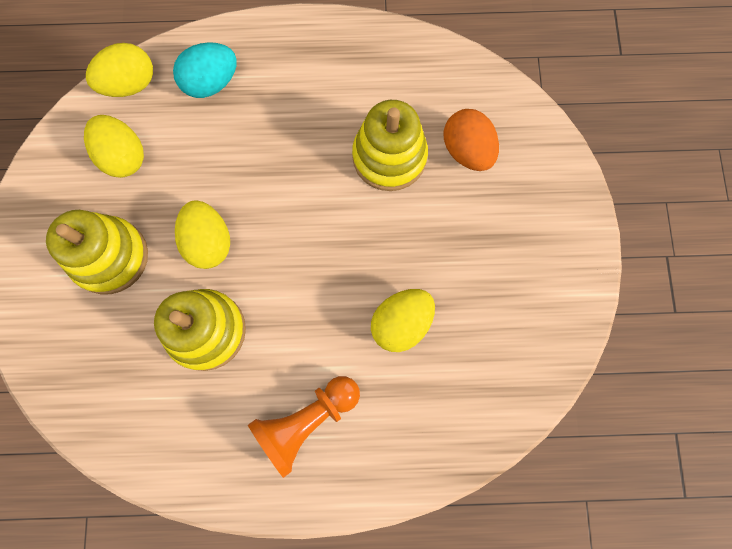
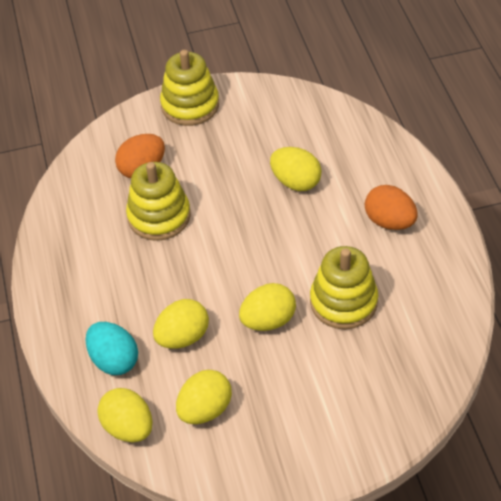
camera: 100 degrees left, 25 degrees down
(110, 257) = (303, 390): yellow stacking toy -> yellow stacking toy (190, 105)
(217, 152) = (182, 337): none -> yellow egg
(306, 421) = (389, 221): orange pawn -> orange egg

